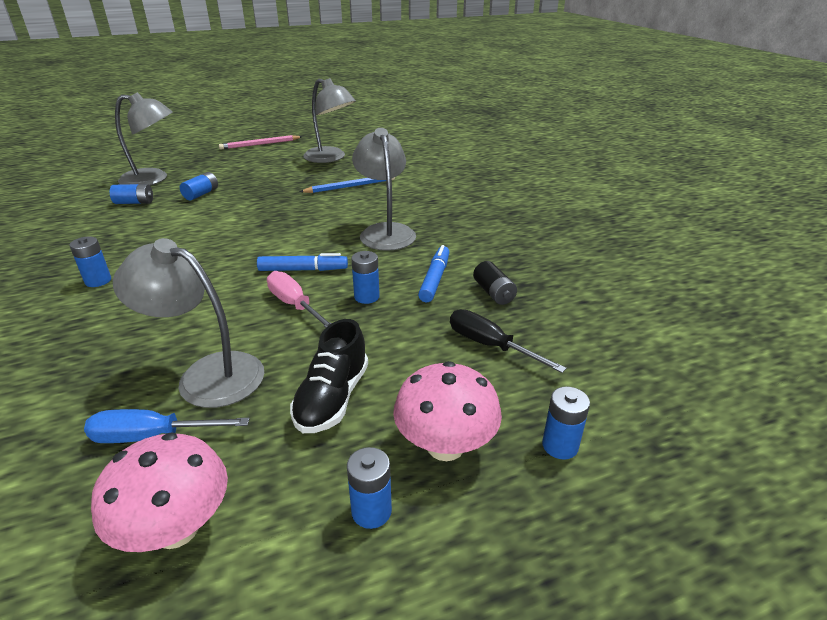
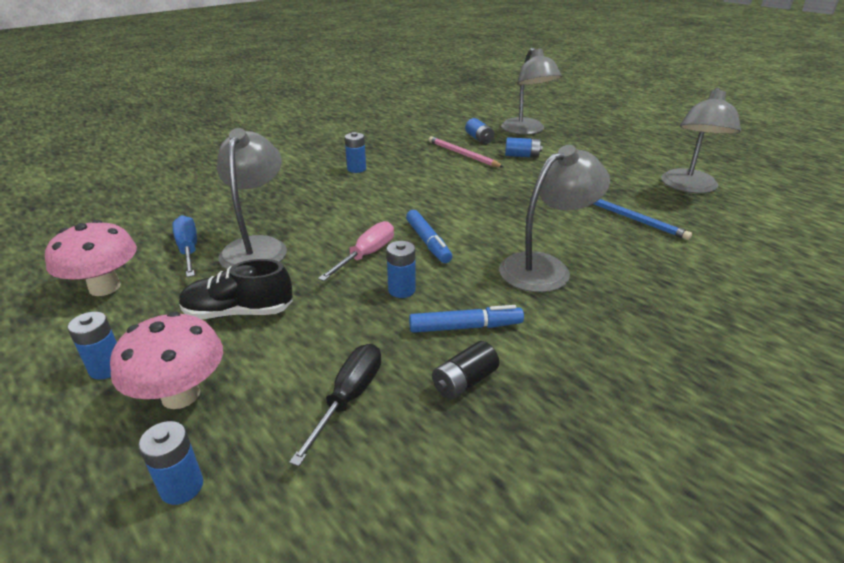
camera: 70 degrees right, 0 degrees up
(260, 144) = (663, 144): pink pencil -> pink pencil (463, 155)

